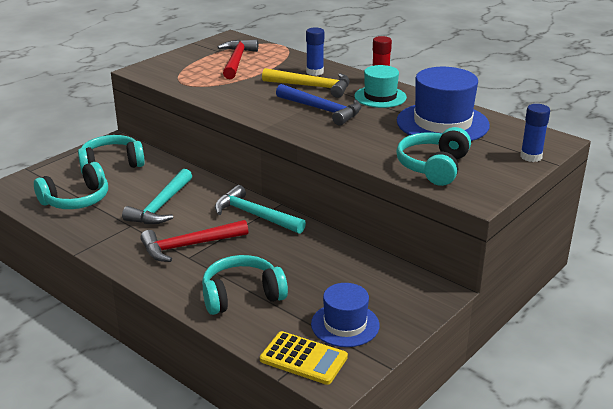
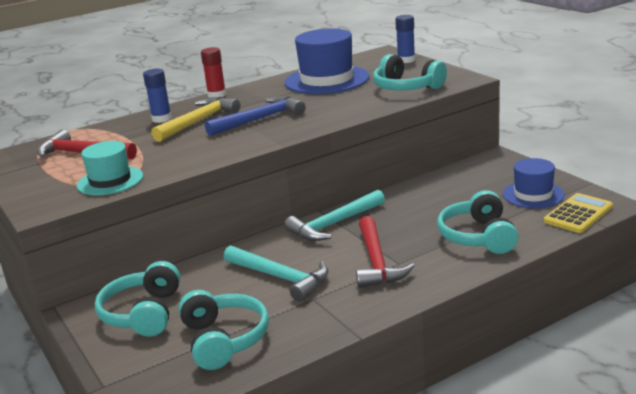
camera: 70 degrees left, 5 degrees down
(380, 97) = (252, 97): turquoise hat -> turquoise hat (110, 181)

